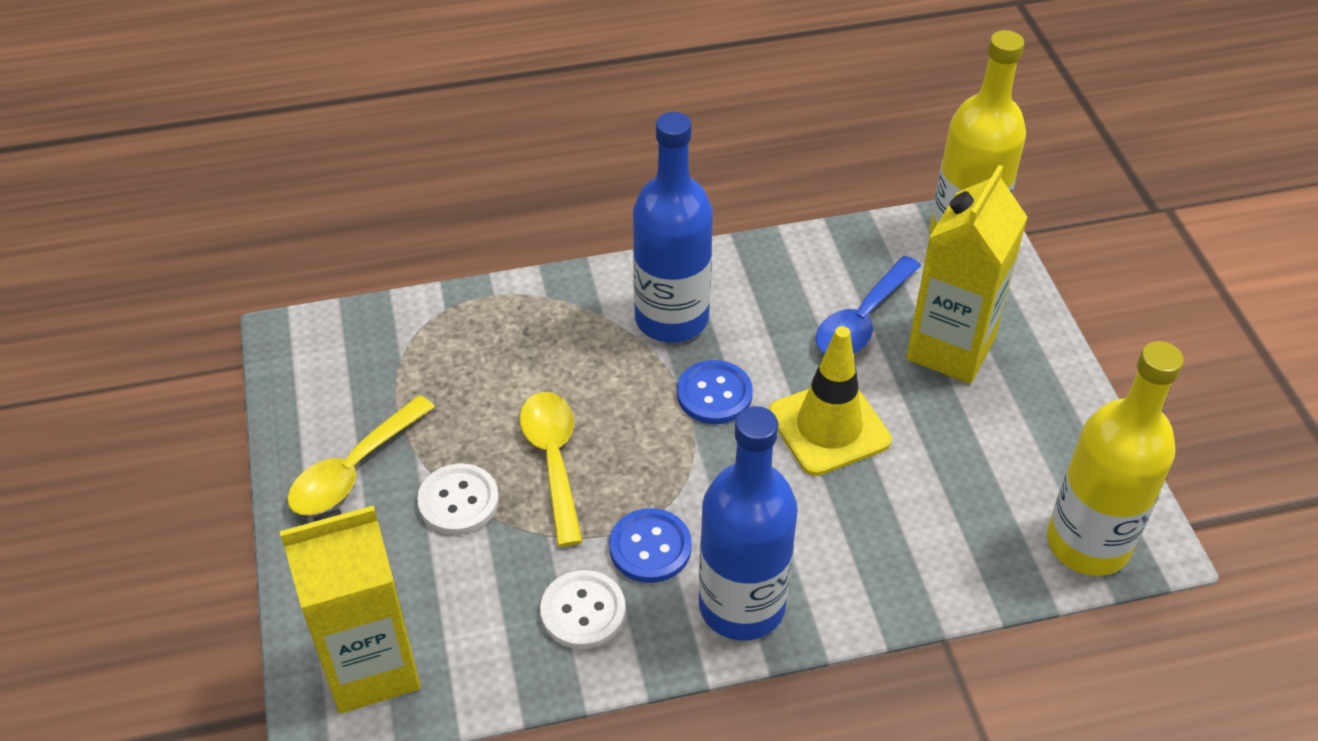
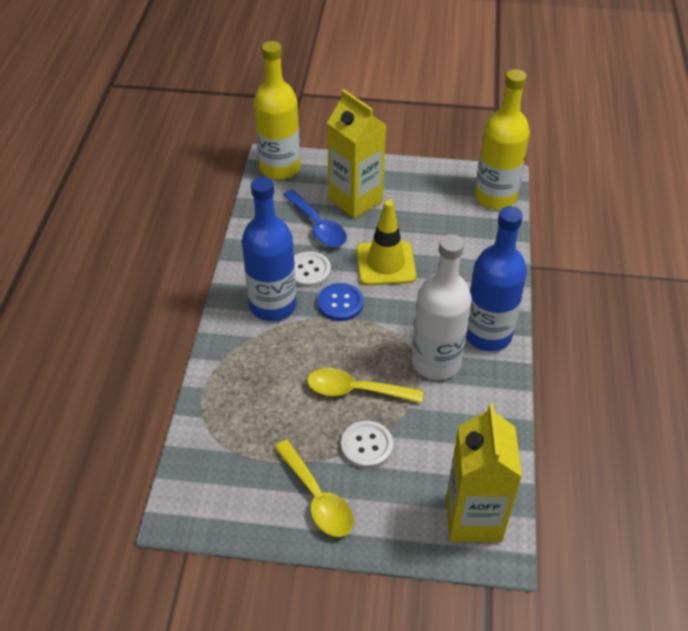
camera: 70 degrees left, 0 degrees up
(583, 611) = (468, 404): white button -> white button (308, 271)
(650, 547) = (436, 362): blue button -> white bottle

